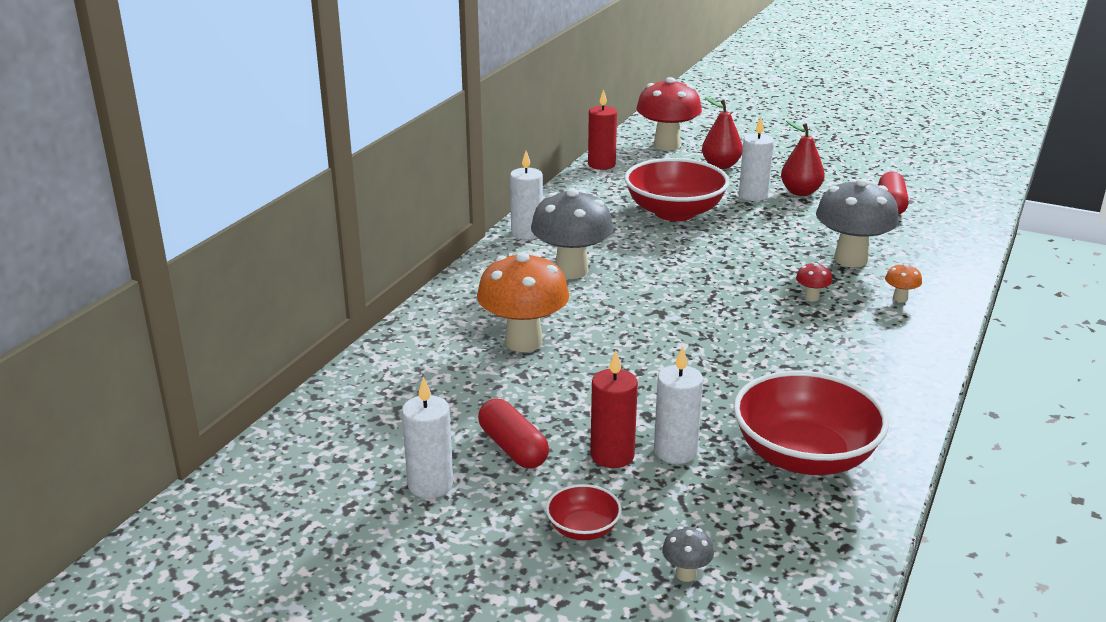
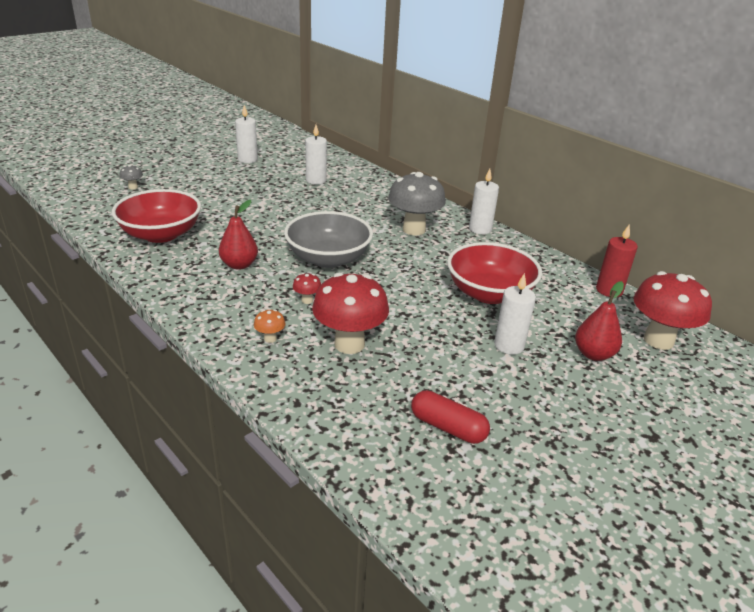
camera: 110 degrees right, 5 degrees up
(513, 448) = (252, 177): red capsule -> none
(523, 342) = (340, 198): orange mushroom -> none
(583, 529) = (184, 177): red bowl -> none
(612, 455) = (221, 194): red candle -> none
(675, 451) = (206, 207): white candle -> white candle (316, 180)
(710, 307) = (328, 258): none -> grey bowl
(800, 192) = (506, 378): red pear -> red pear (239, 265)
(850, 259) = (349, 344): grey mushroom -> red mushroom

